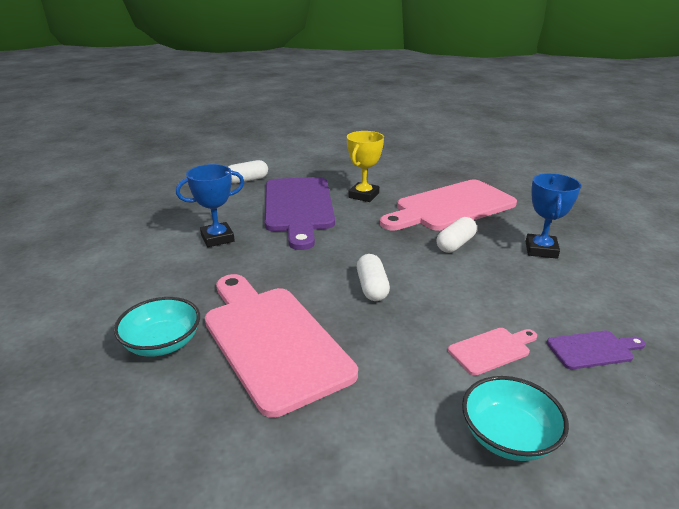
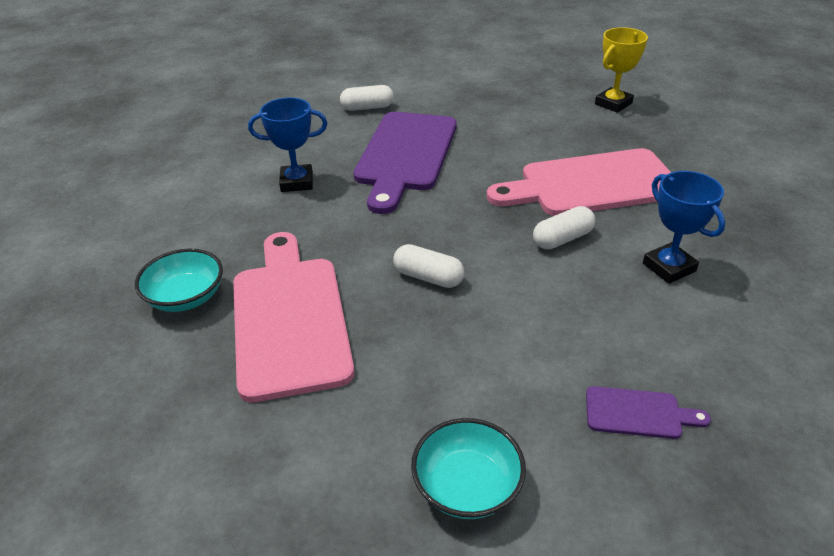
camera: 20 degrees right, 10 degrees up
(363, 195) = (491, 150): yellow trophy -> yellow trophy (613, 104)
(372, 287) = (428, 277): white capsule -> white capsule turned 75 degrees counterclockwise
(492, 350) = (515, 384): pink cutting board -> none
(541, 250) = (669, 267): blue trophy -> blue trophy turned 60 degrees counterclockwise

